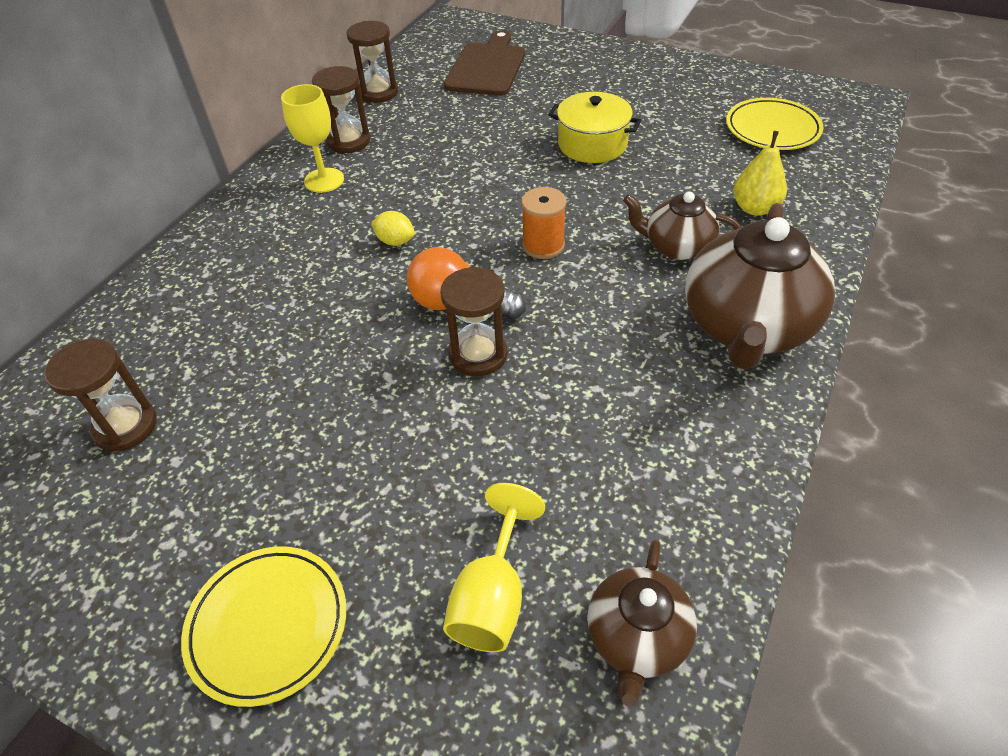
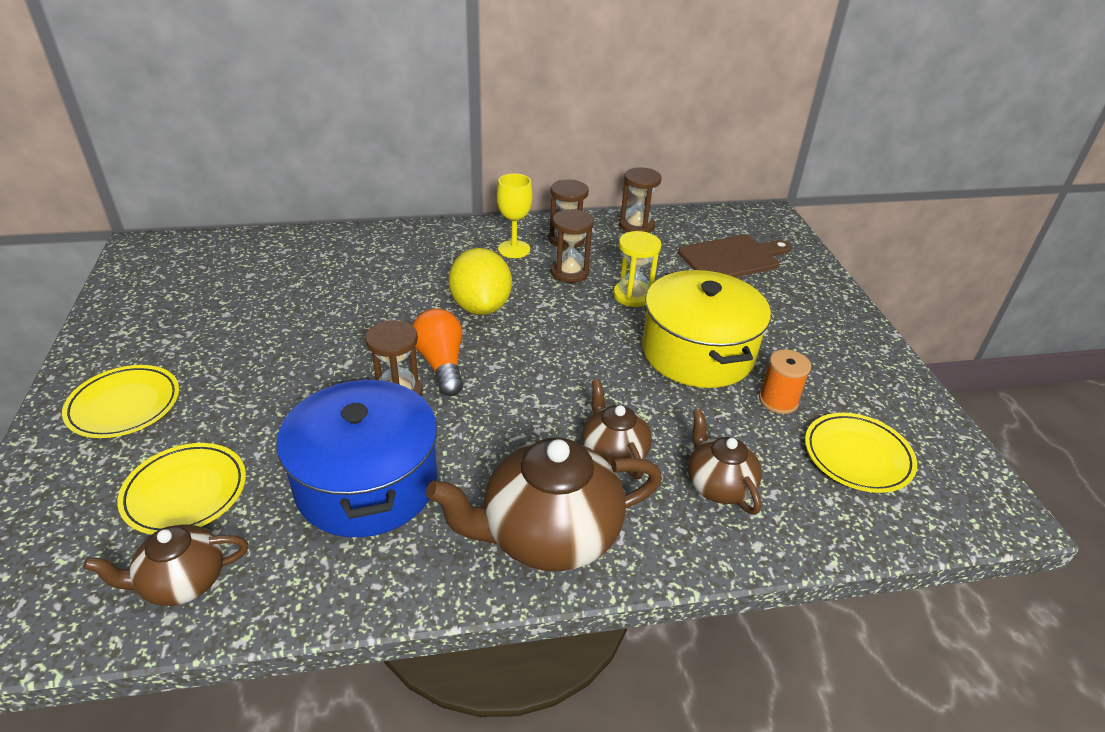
camera: 50 degrees right, 10 degrees down
(125, 426) = (240, 284): brown hourglass -> brown hourglass (569, 272)
(395, 241) = (481, 307): yellow lemon -> yellow lemon, size x2.22
(480, 142) = (633, 295): none -> yellow hourglass
(492, 597) = (185, 492): yellow goblet -> yellow plate
(543, 245) = (543, 377): orange spool -> orange spool (778, 401)
(592, 144) = (697, 352): yellow pot -> yellow pot, size x1.65
(595, 427) = (367, 483): none -> blue pot
(755, 208) = (718, 485): yellow pear -> brown teapot

